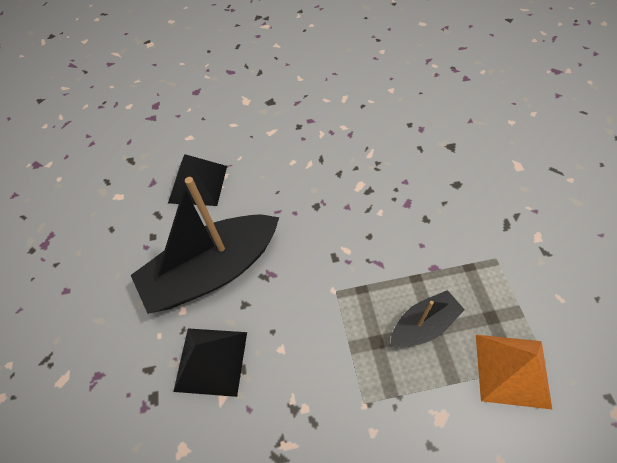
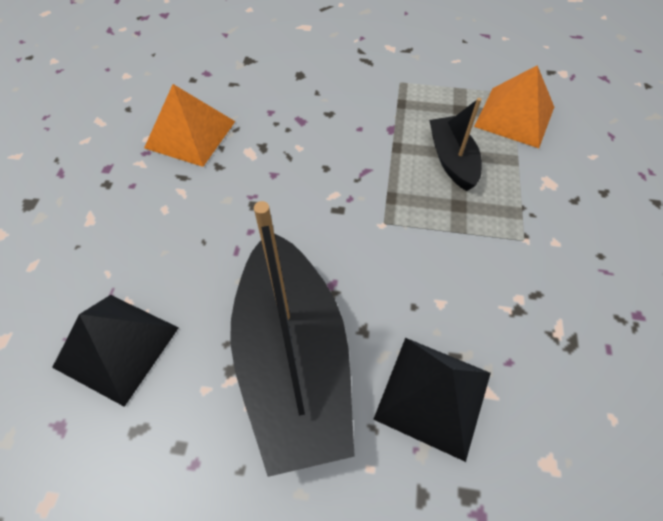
camera: 75 degrees left, 0 degrees up
(358, 146) = (190, 134): none -> orange pyramid

